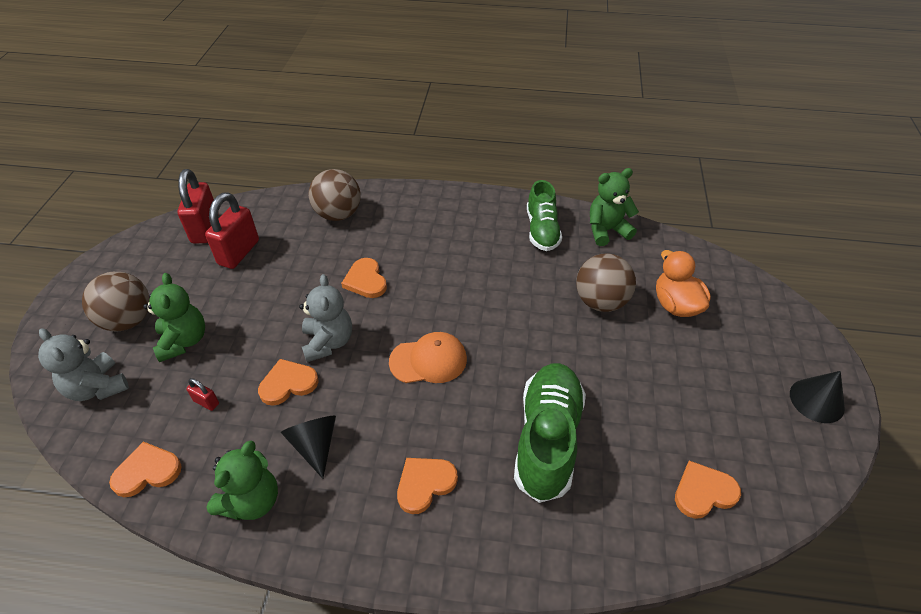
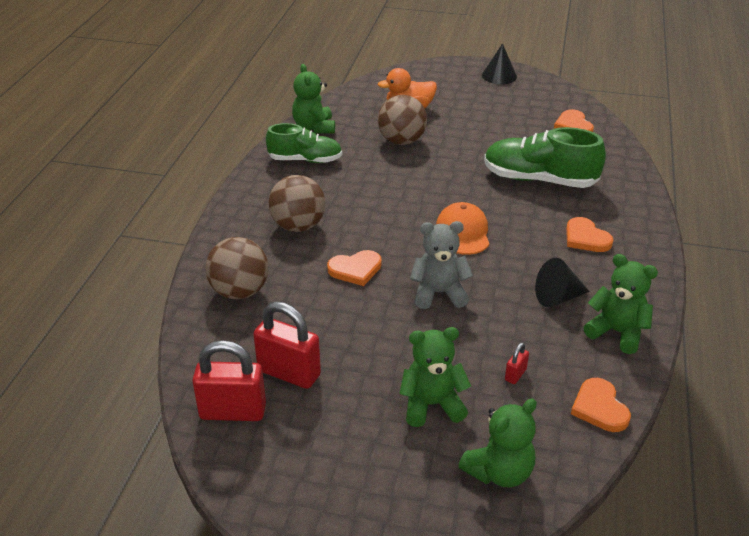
camera: 85 degrees left, 10 degrees down
(97, 387) = (499, 472): grey teddy bear -> green teddy bear
(128, 320) = (394, 464): brown ball -> brown ball (298, 226)
(288, 384) = (490, 318): orange heart -> none

